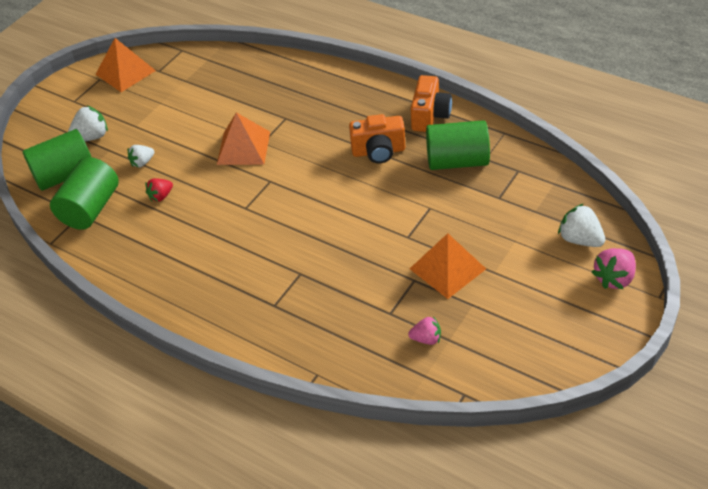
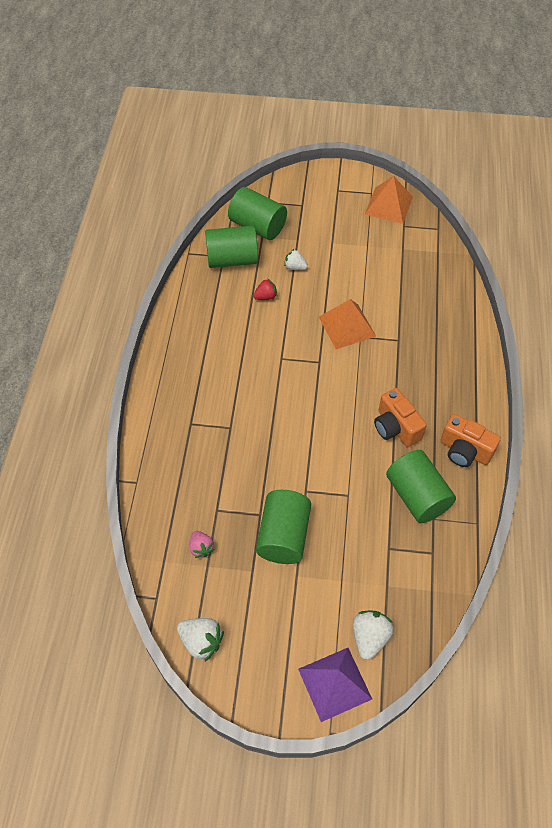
camera: 60 degrees right, 10 degrees up
(91, 137) = (305, 221): white strawberry -> white strawberry (201, 641)
(161, 196) = (266, 297): red strawberry -> red strawberry turned 135 degrees clockwise
(430, 116) = (464, 451): orange camera -> orange camera turned 45 degrees clockwise
(447, 268) = (283, 536): orange pyramid -> green cylinder
(614, 278) = (335, 684): pink strawberry -> purple pyramid

